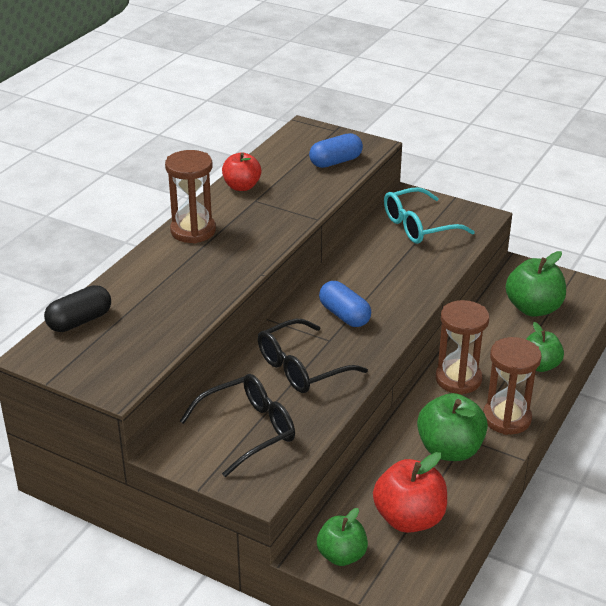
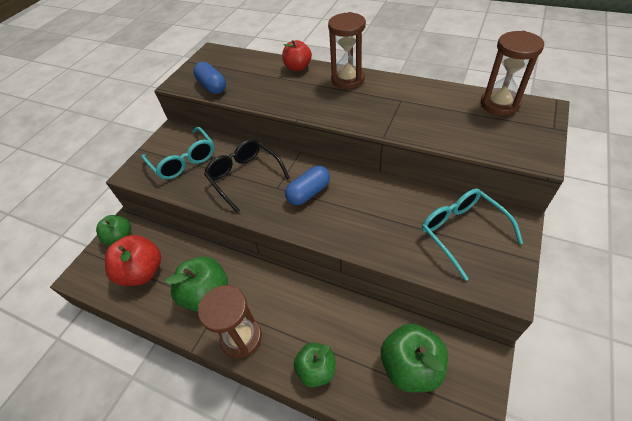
camera: 90 degrees right, 15 degrees up
(79, 321) = (241, 58): black capsule -> none
(242, 186) = (419, 90): red apple -> red apple (298, 67)
(249, 430) = (184, 161): black glasses -> turquoise glasses
(335, 162) = (489, 136): blue capsule -> blue capsule (212, 86)
(458, 379) = (291, 298): brown hourglass -> brown hourglass (499, 104)

